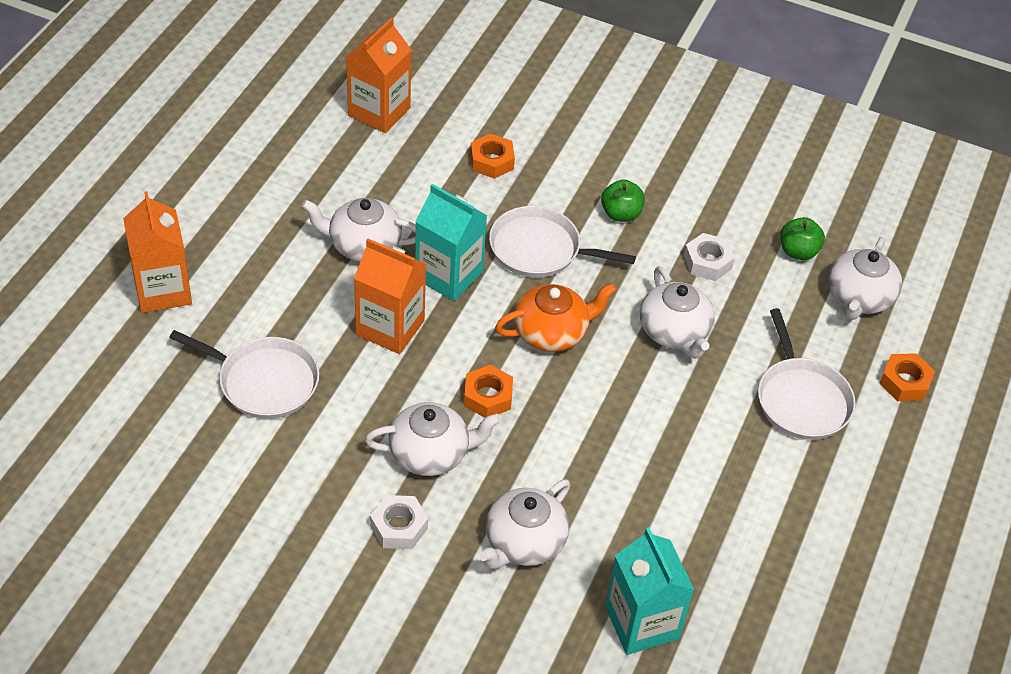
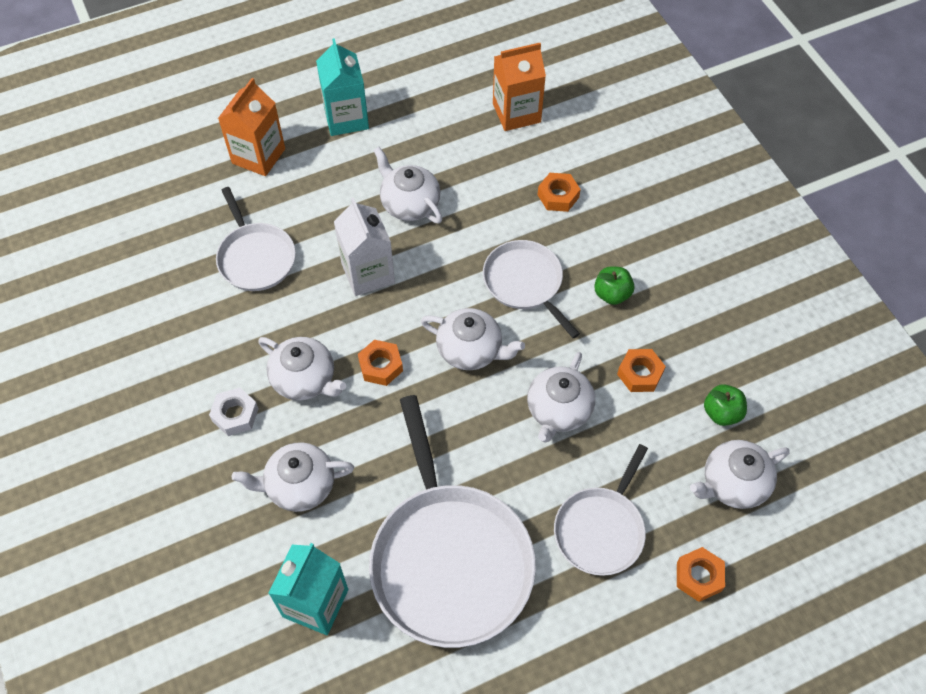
camera: 45 degrees right, 10 degrees up
(390, 327) = (368, 273): orange carton -> white carton
(448, 275) = (443, 261): turquoise carton -> turquoise carton (346, 118)
(552, 332) = (470, 350): orange teapot -> white teapot
(707, 262) = (640, 374): white nut -> orange nut
(712, 507) = (449, 559): none -> white pan

